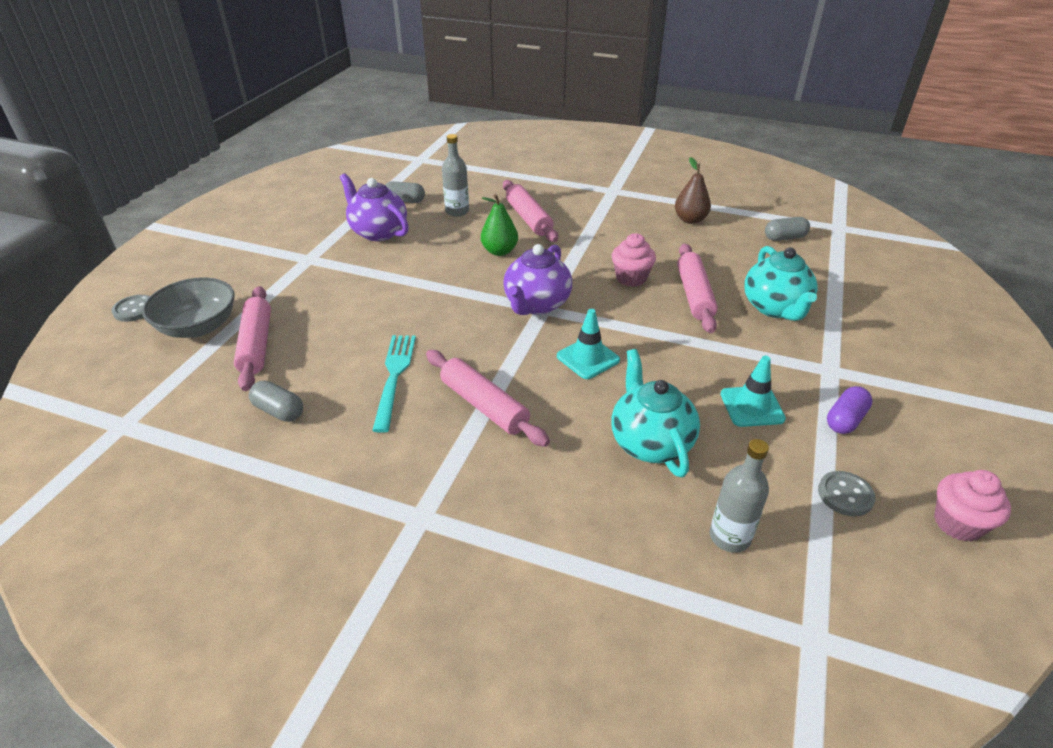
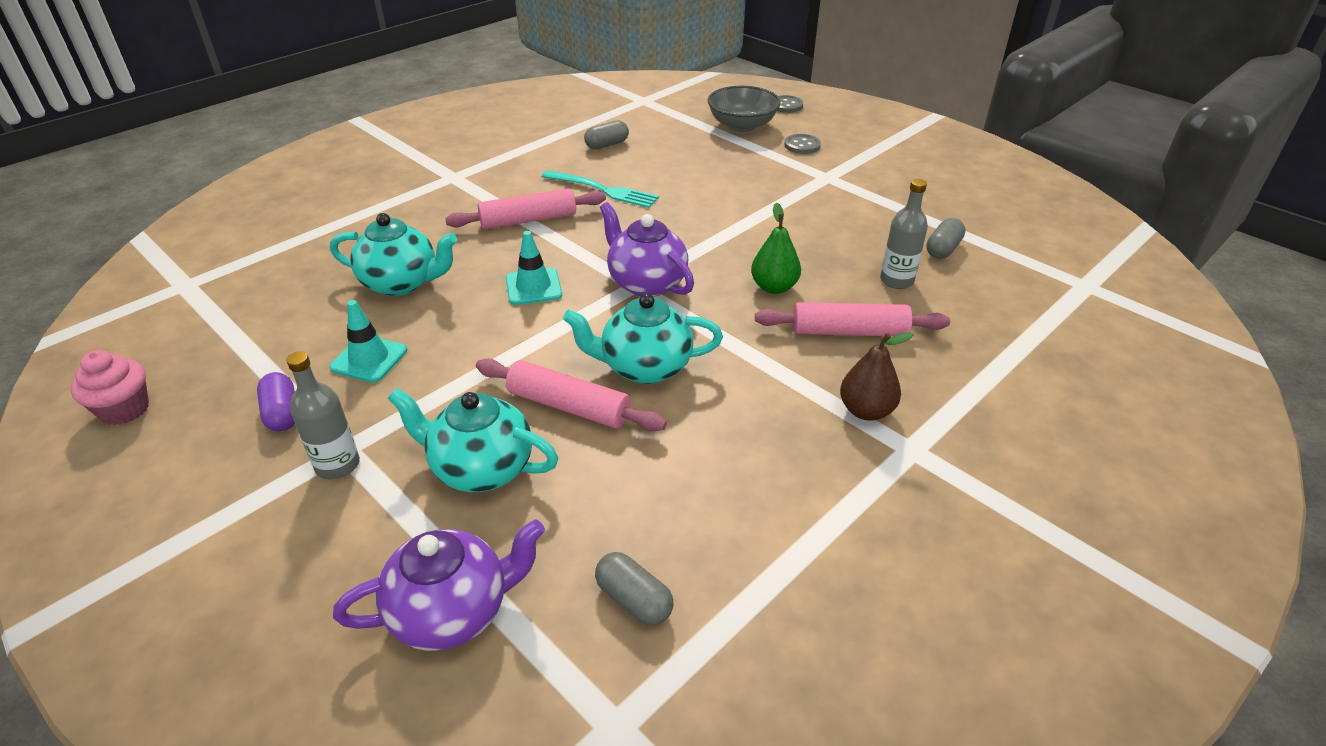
camera: 115 degrees right, 0 degrees up
(256, 344) = (698, 144): pink rolling pin -> none
(378, 232) = (865, 220): purple teapot -> purple teapot (452, 612)
(631, 278) = (645, 367): pink cupcake -> turquoise teapot
(690, 220) = (763, 500): brown pear -> brown pear (866, 411)
(729, 537) = (283, 284): grey bottle -> grey bottle (337, 465)
(784, 238) = (634, 600): grey capsule -> grey capsule turned 60 degrees counterclockwise
(845, 495) = (230, 361): grey button -> grey button (802, 145)

